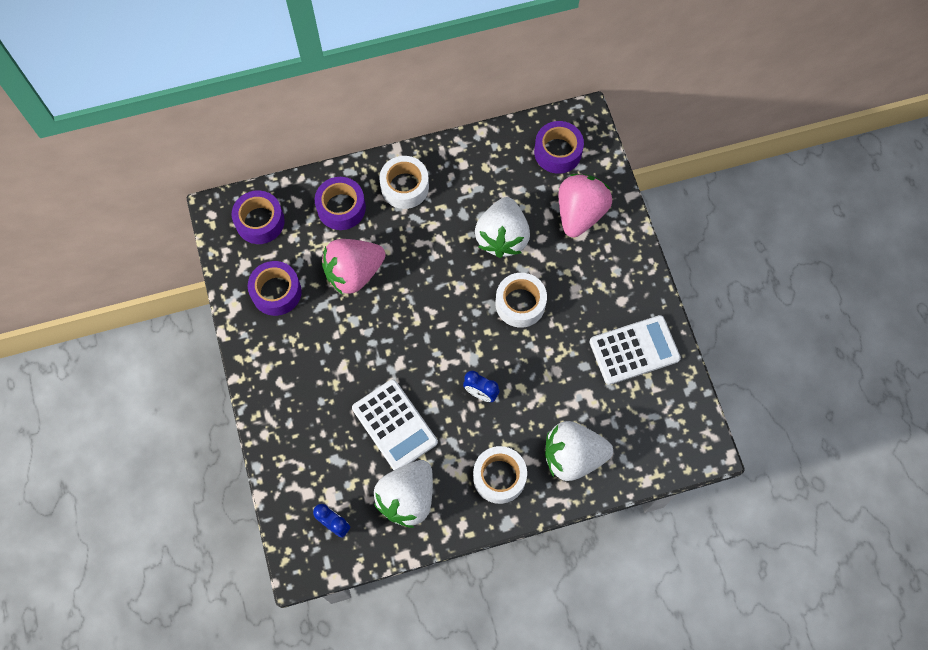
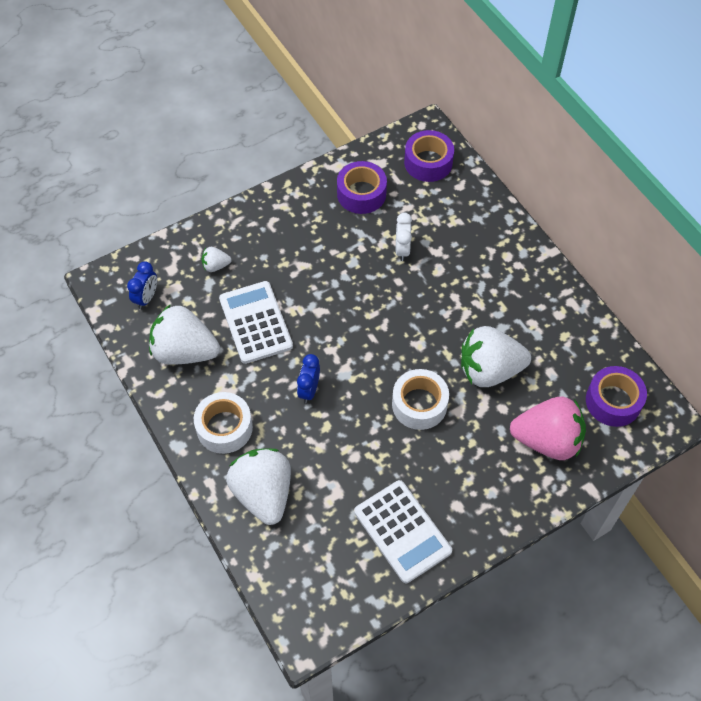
camera: 75 degrees right, 10 degrees down
(317, 449) = (216, 266): none -> white strawberry
(341, 208) = (467, 222): purple tape -> none
(354, 273) = (402, 250): pink strawberry -> white clock
(394, 425) = (255, 322): white calculator -> white calculator turned 120 degrees clockwise
(405, 187) = (512, 269): white tape -> none

